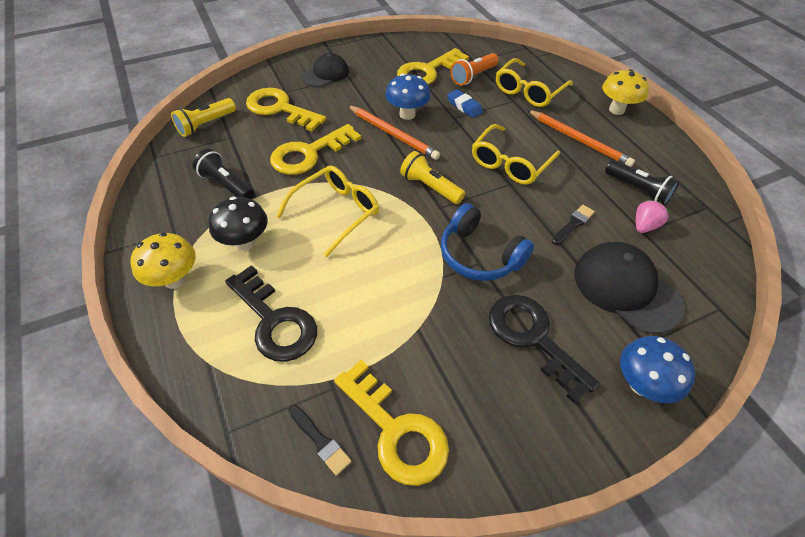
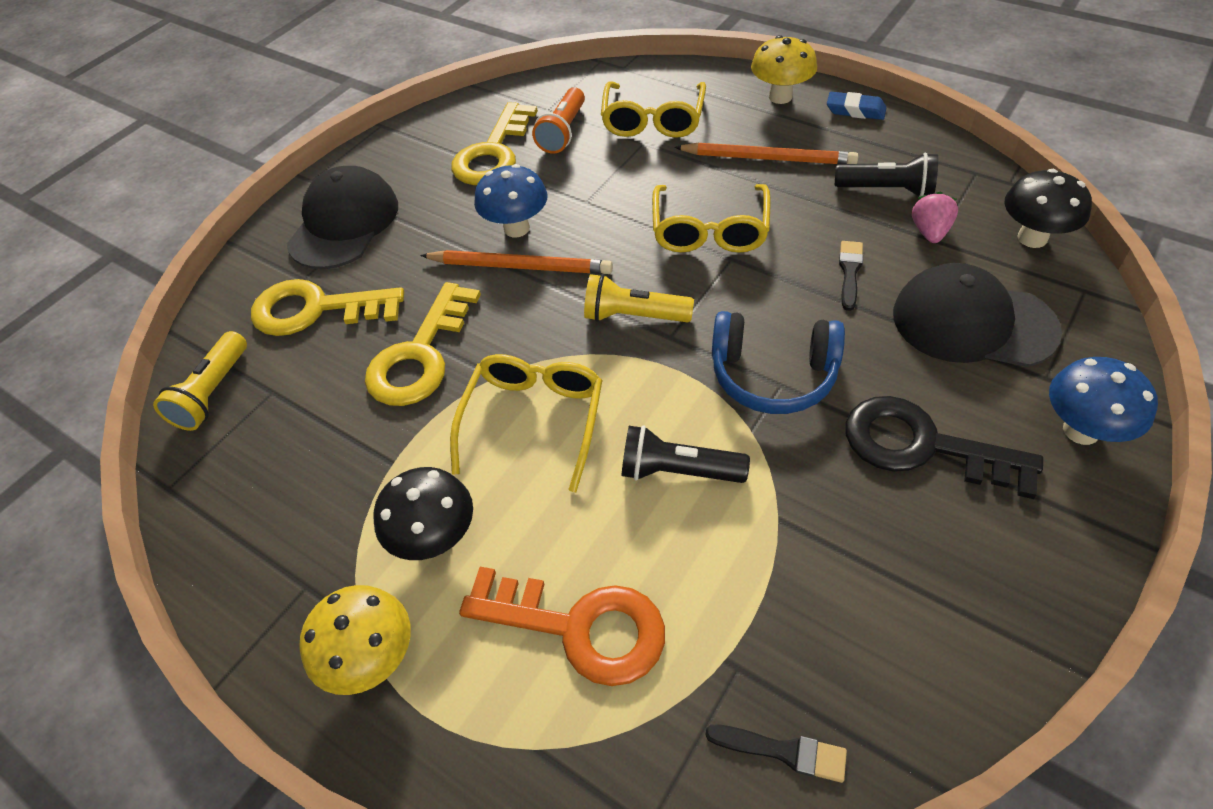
camera: 25 degrees left, 0 degrees up
(226, 185) = (330, 469): black flashlight -> black flashlight (678, 471)
(274, 321) = (579, 627): black key -> orange key
(326, 74) = (344, 223): black cap -> black cap, size x1.55
(396, 430) = (864, 671): yellow key -> none
(464, 106) = (586, 180): blue eraser -> blue eraser (855, 110)
(711, 261) = (1032, 238): none -> black mushroom

